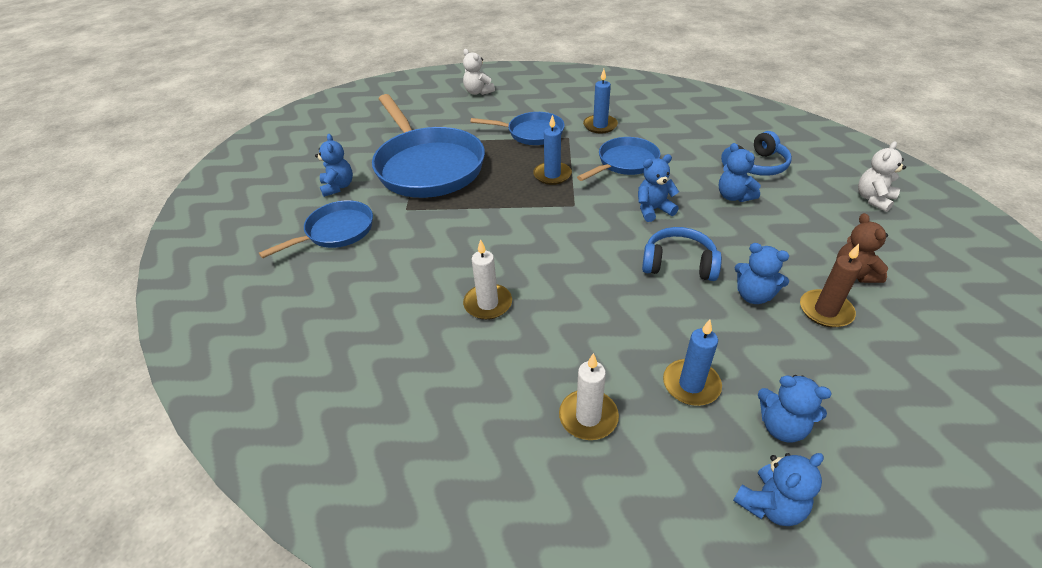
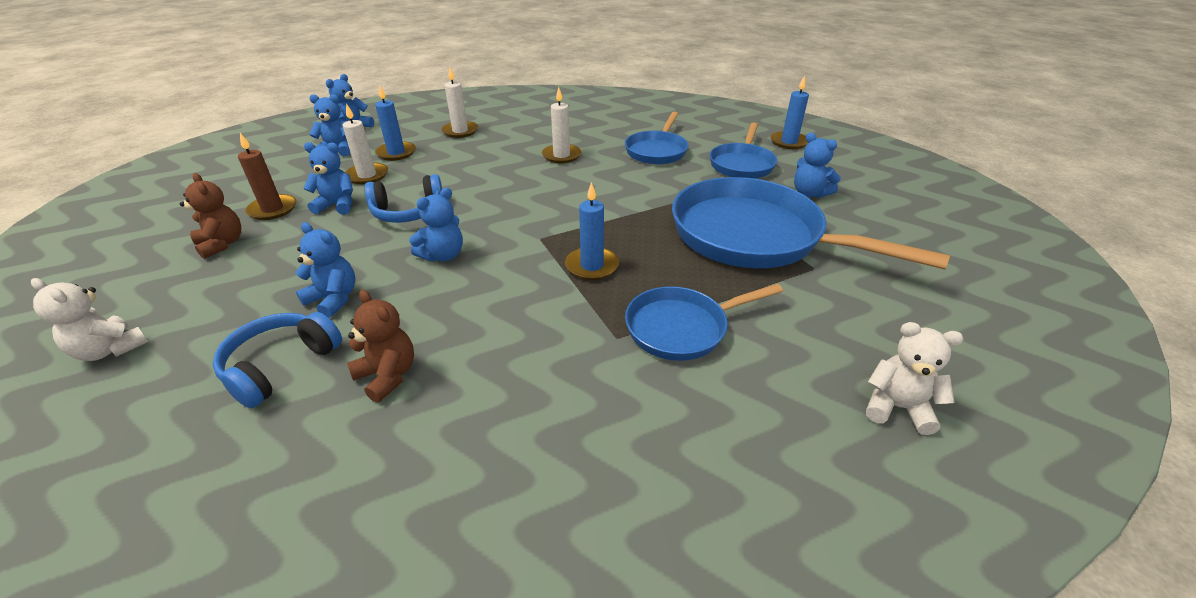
camera: 150 degrees right, 5 degrees down
(600, 126) = (578, 383): blue candle -> blue candle (789, 142)
(625, 163) = (500, 312): blue pan -> blue pan (657, 151)
(694, 148) = (388, 376): none -> brown teddy bear
(727, 341) = (367, 175): none -> white candle
(873, 199) = (110, 350): white teddy bear -> white teddy bear turned 105 degrees clockwise

